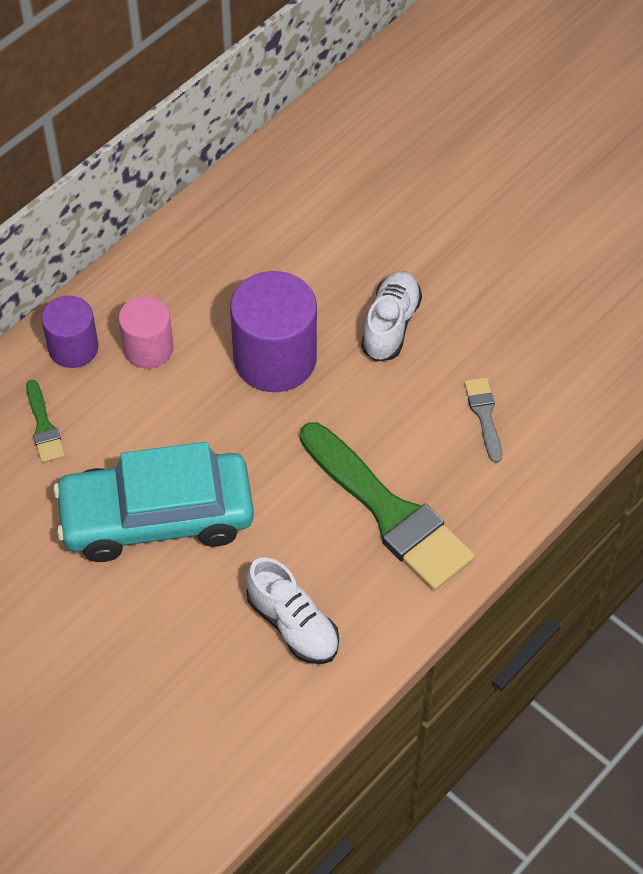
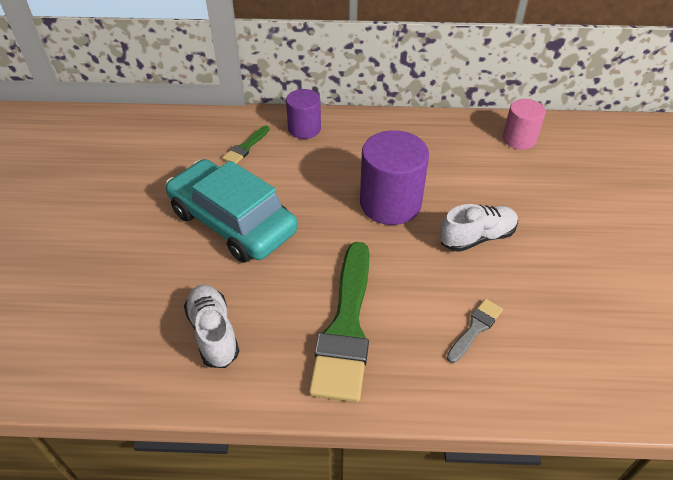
camera: 50 degrees right, 10 degrees down
(148, 348) = (336, 153): pink cylinder -> pink cylinder (519, 139)
(292, 624) = (213, 333): white shoe -> white shoe turned 150 degrees clockwise

